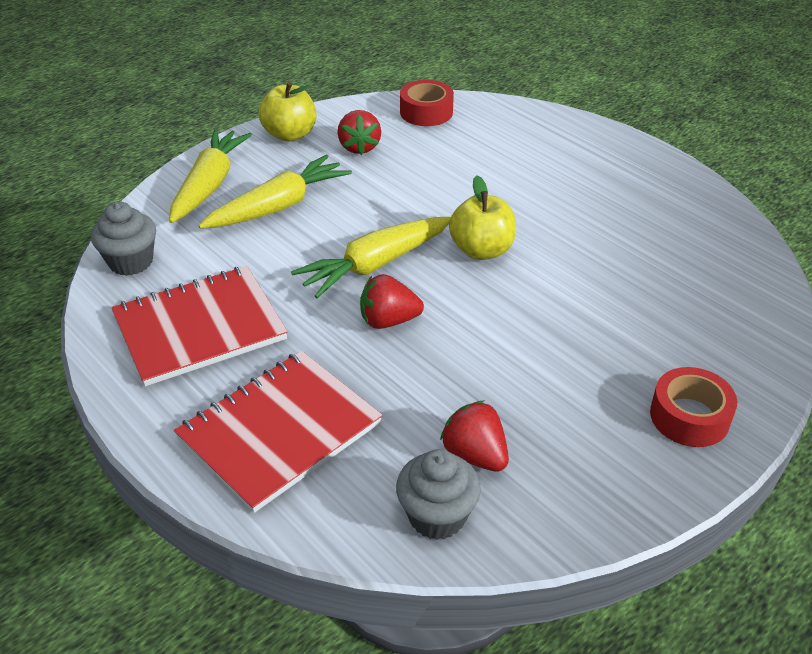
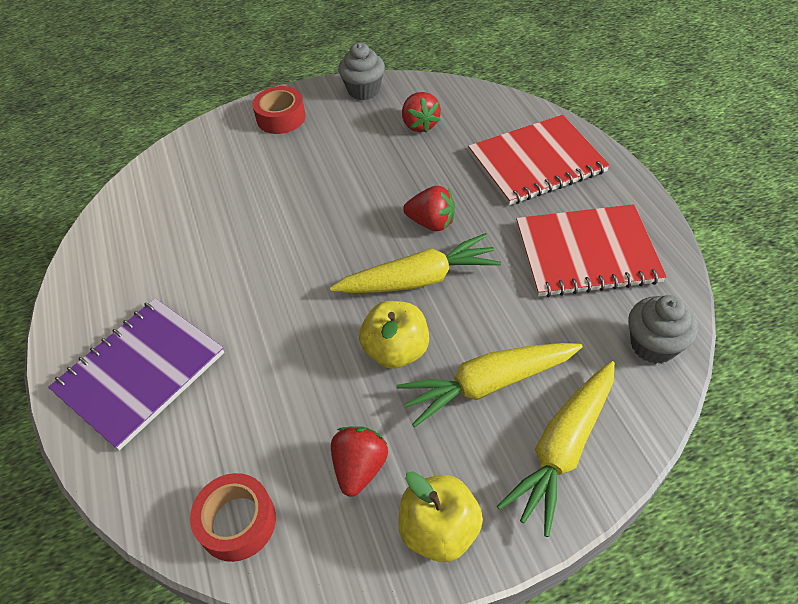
camera: 155 degrees left, 10 degrees up
(437, 516) = (457, 102): grey cupcake -> grey cupcake (364, 90)
(481, 250) = (318, 271): yellow apple -> yellow apple (396, 350)
(571, 156) = (140, 372): none -> purple notebook

